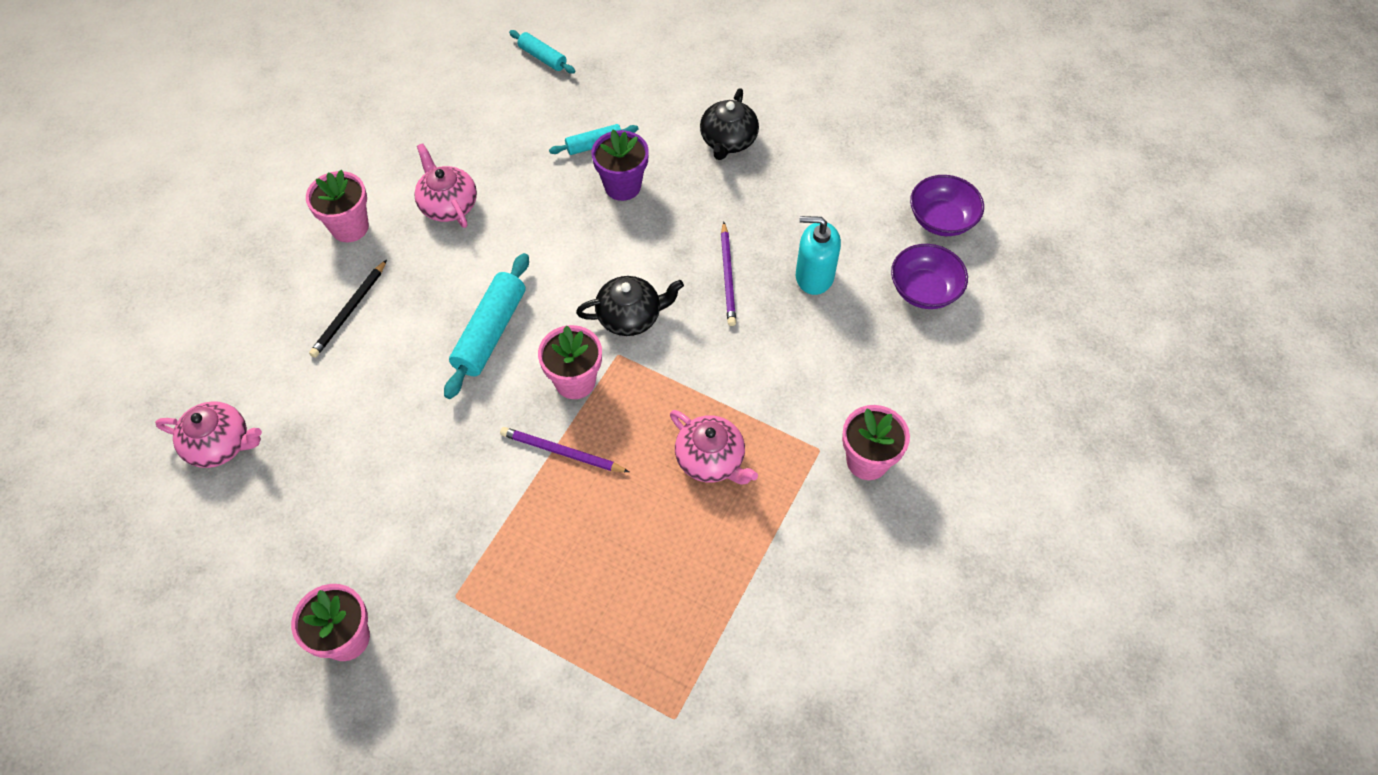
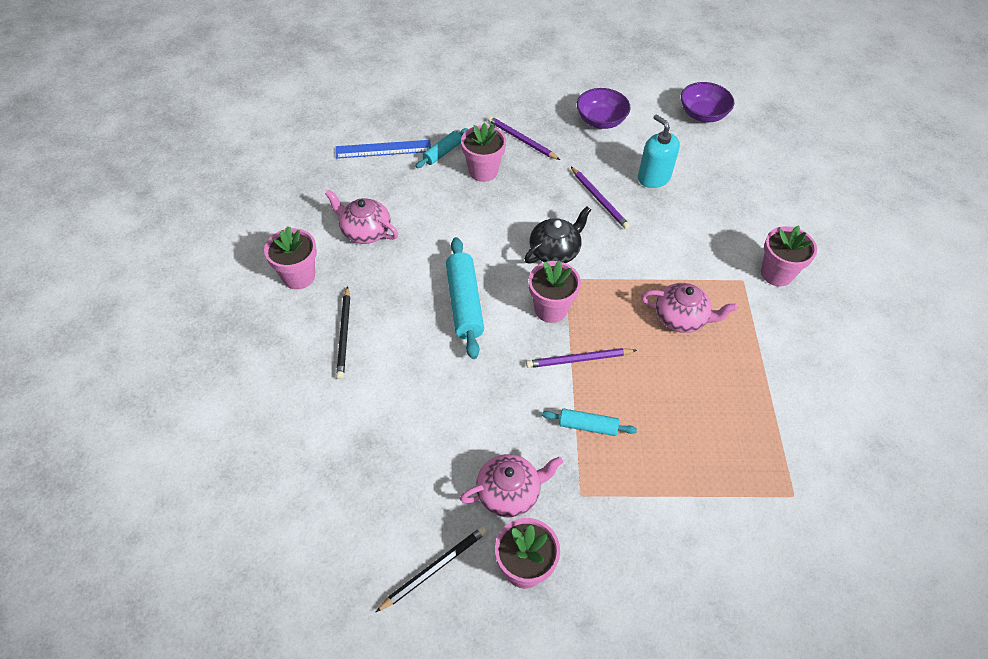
camera: 30 degrees left, 5 degrees down
(220, 444) = (311, 478): pink teapot -> pink teapot (509, 492)
(266, 592) = (434, 568): none -> black pencil
(534, 115) = (383, 149): none -> blue ruler
(542, 57) = (360, 110): turquoise rolling pin -> turquoise rolling pin (588, 426)
(622, 186) = (483, 171): purple flower pot -> pink flower pot
(694, 165) = (521, 140): none -> purple pencil
(728, 141) = (532, 117): black teapot -> none
(814, 276) = (654, 177): turquoise soap dispenser -> turquoise soap dispenser turned 75 degrees clockwise
(924, 290) = (726, 159): purple bowl -> purple bowl (600, 121)

